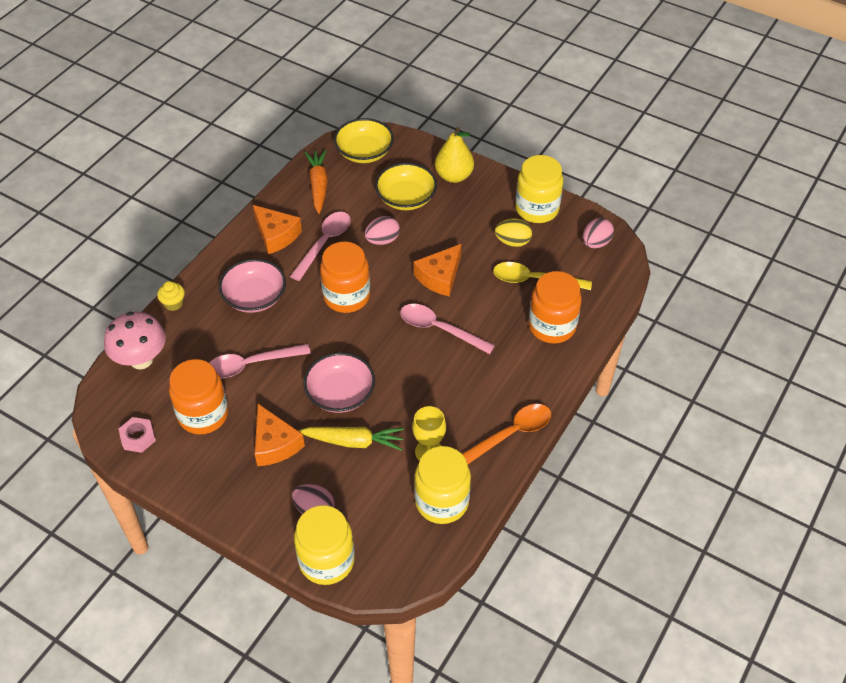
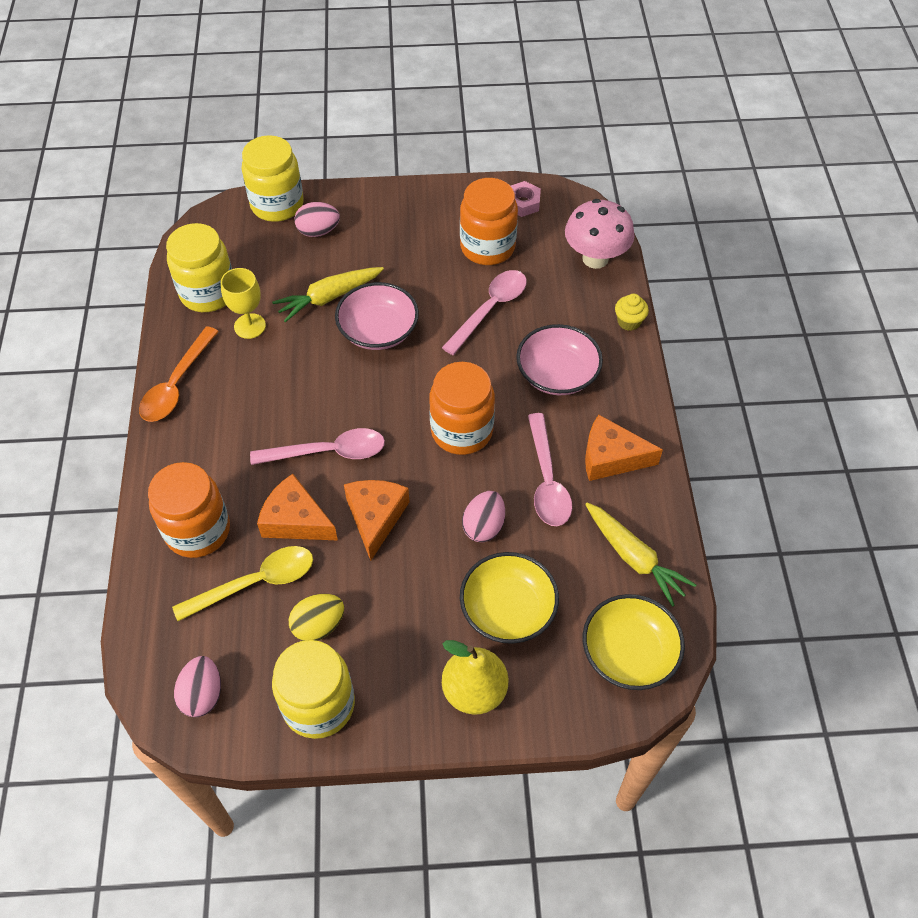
camera: 145 degrees right, 5 degrees up
(275, 444) = (400, 259): orange cheese -> orange cheese (296, 520)
(318, 185) = (634, 558): orange carrot -> yellow carrot

